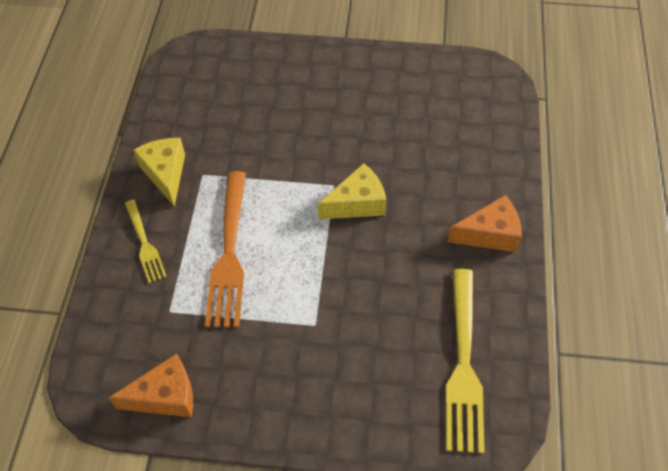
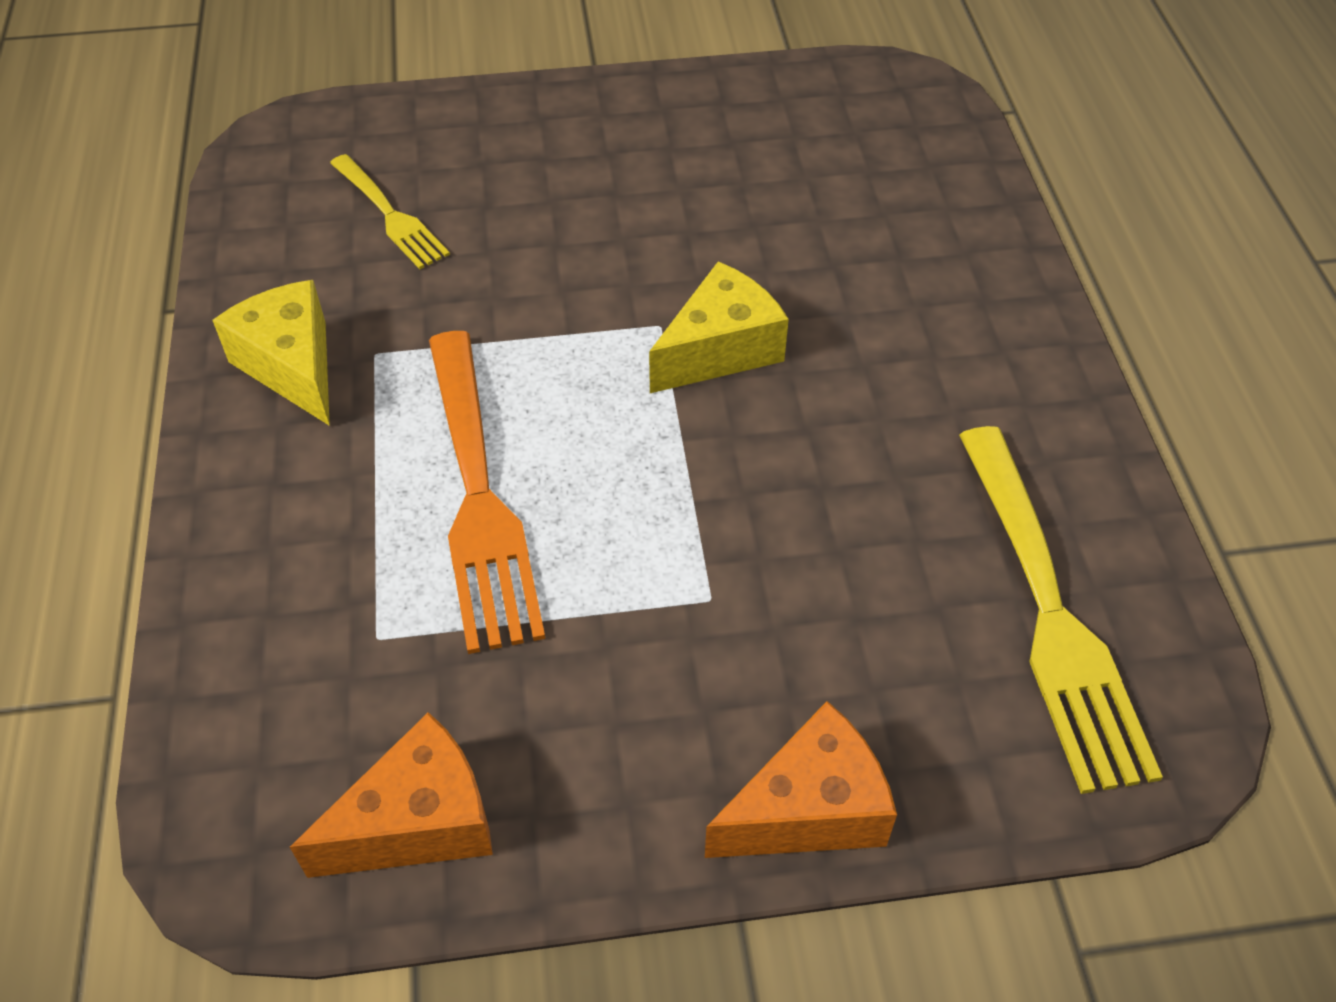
camera: 15 degrees left, 5 degrees down
(144, 243) = (281, 510): yellow fork -> yellow fork (389, 214)
(489, 234) = (1005, 357): orange cheese -> orange cheese (808, 809)

